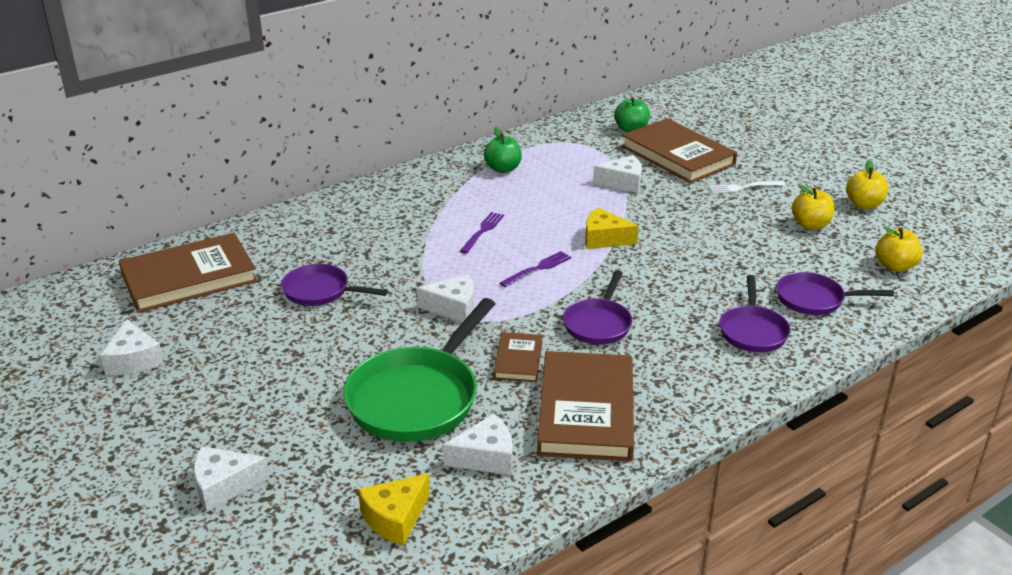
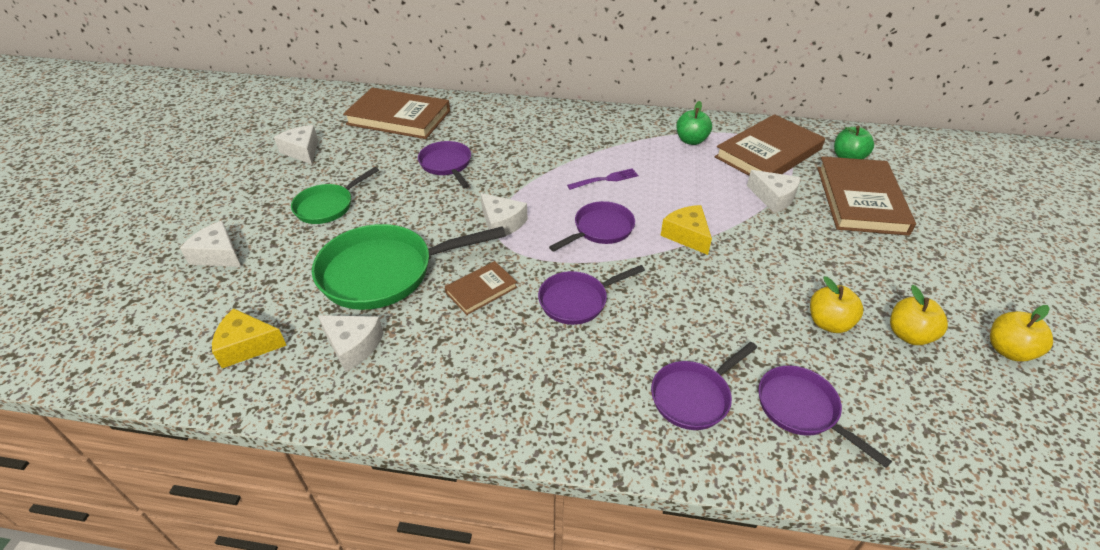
camera: 45 degrees right, 10 degrees up
(134, 360) = (302, 151): white cheese -> white cheese turned 120 degrees clockwise
(262, 386) = (327, 206): none -> green pan
(538, 268) = (600, 229): purple fork -> purple pan
(586, 411) = (462, 363): brown book -> brown book (768, 153)
(744, 187) = (886, 260): white fork -> none
(895, 266) = (951, 437): yellow apple -> yellow apple (828, 323)

